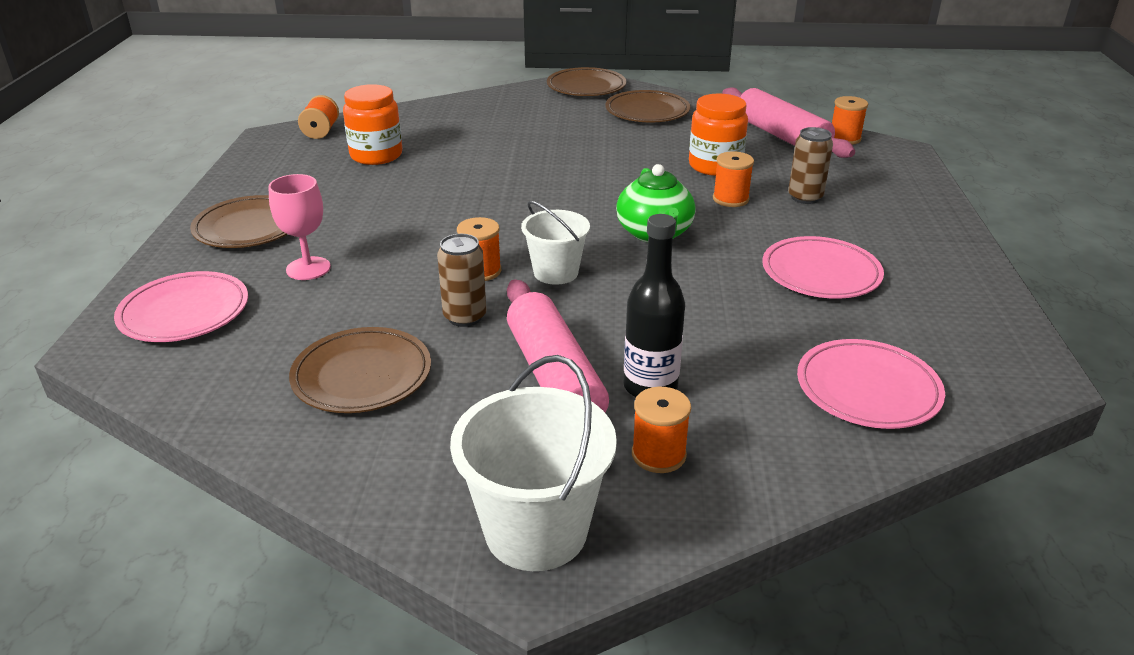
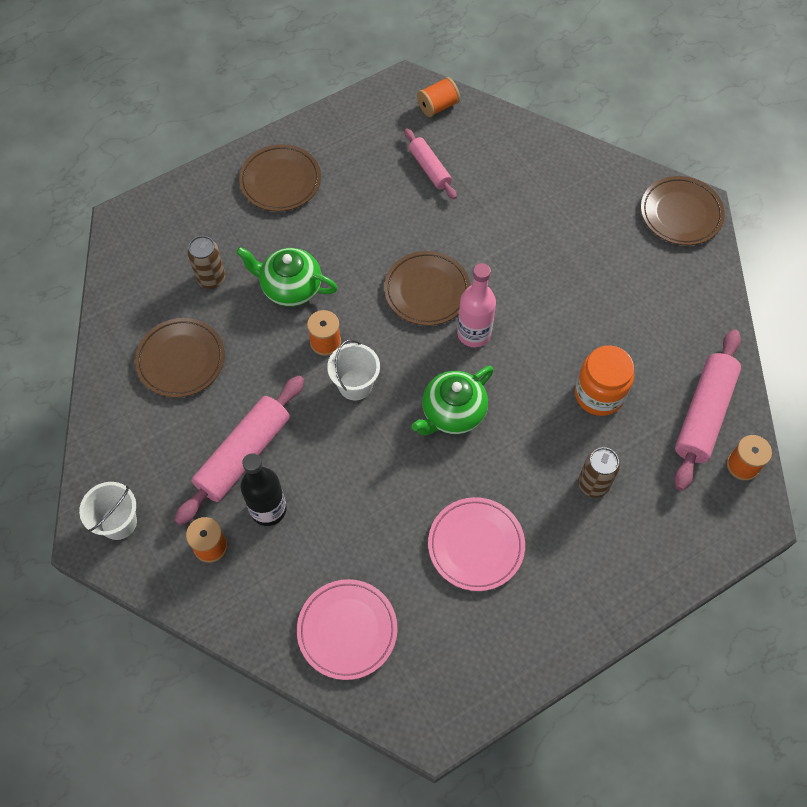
camera: 55 degrees right, 30 degrees up
(184, 312) = (175, 230): pink plate -> none
(308, 268) = (260, 250): pink goblet -> none
(376, 155) = (430, 168): orange jar -> pink rolling pin
(383, 267) = (290, 287): none -> green teapot
(465, 317) = (270, 369): brown can -> brown can (211, 278)
(536, 531) = (118, 522): white bucket -> white bucket, size x0.63
(581, 195) = (474, 333): none -> pink bottle
(647, 111) = (667, 288): brown plate -> brown plate (427, 291)
(730, 199) = (547, 434): orange spool -> none

